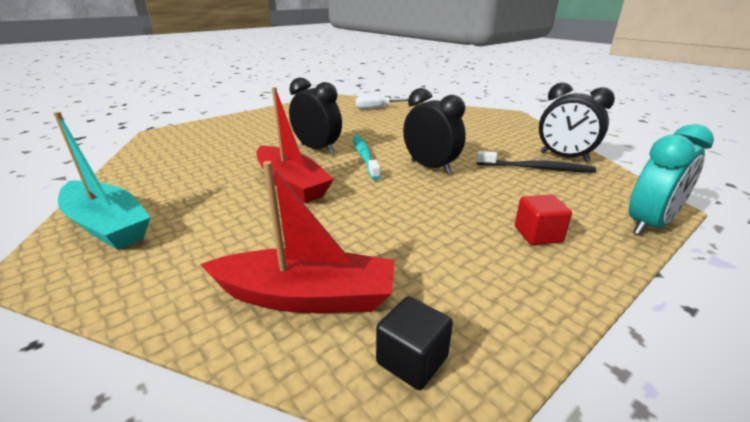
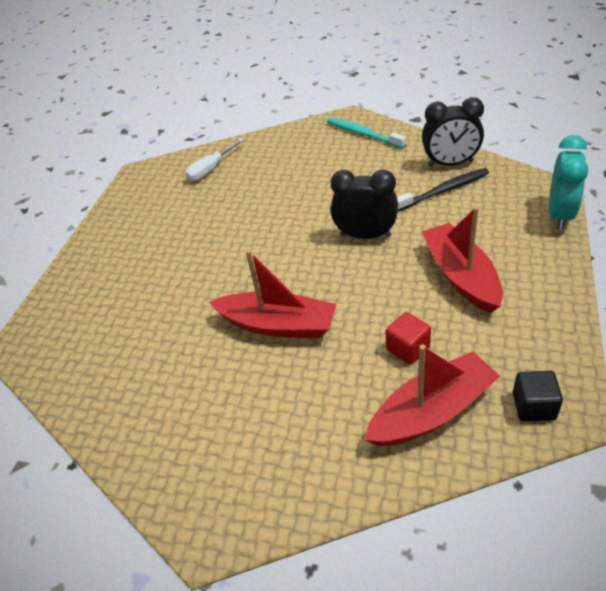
camera: 30 degrees left, 15 degrees up
(108, 225) = (192, 468): turquoise boat -> none
(317, 149) = (237, 268): black clock -> none
(364, 156) = (294, 253): turquoise toothbrush -> turquoise toothbrush (363, 134)
(478, 221) = (461, 276): none -> red boat
(537, 234) = (507, 266): red cube -> red cube (408, 348)

